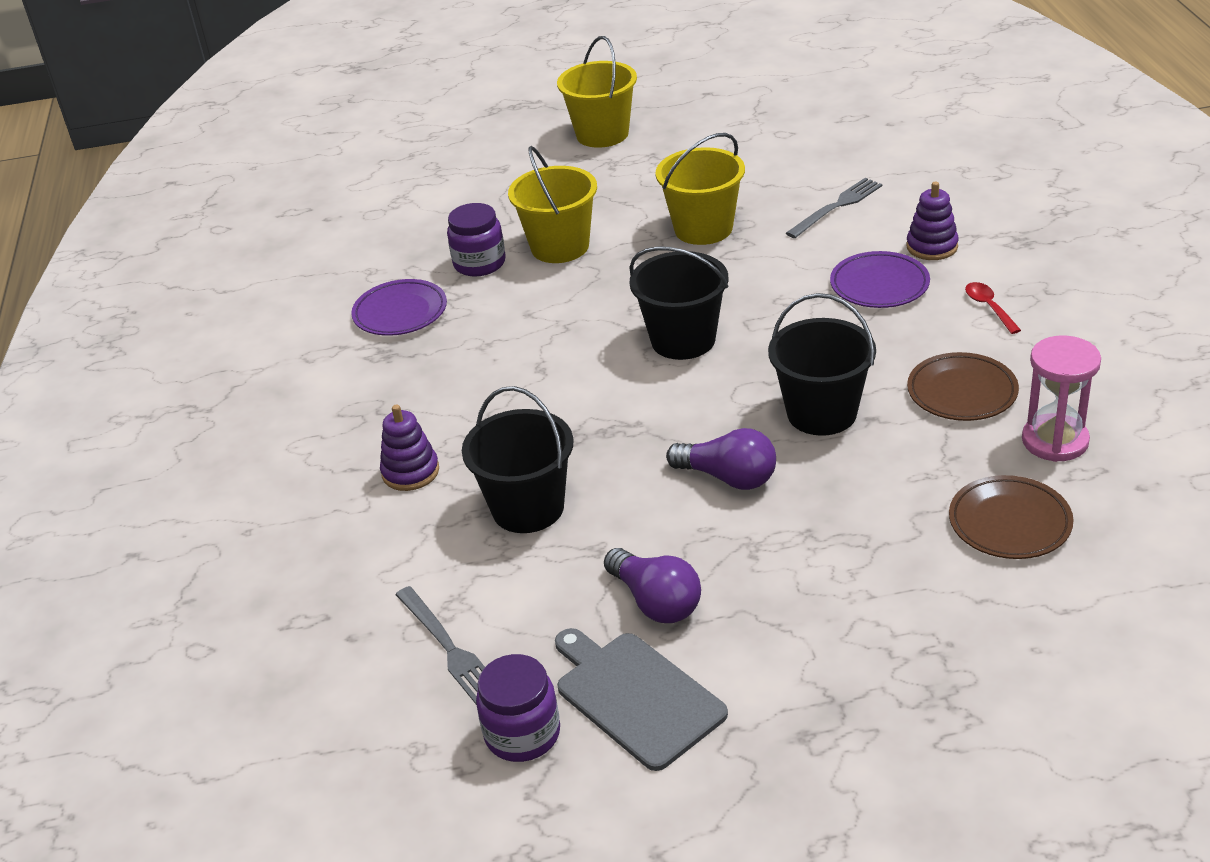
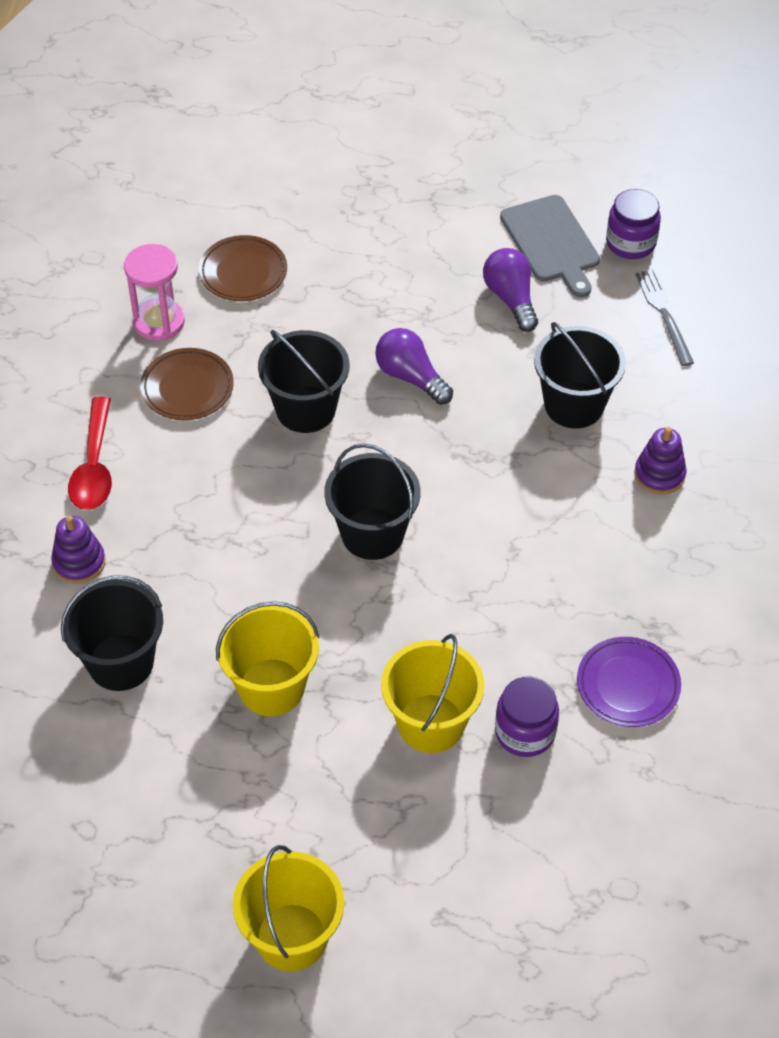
camera: 165 degrees left, 15 degrees up
(837, 207) = (121, 662): grey fork -> black bucket
(879, 285) = (162, 531): purple plate -> none
(989, 307) = (94, 466): red spoon -> red spoon, size x1.78

